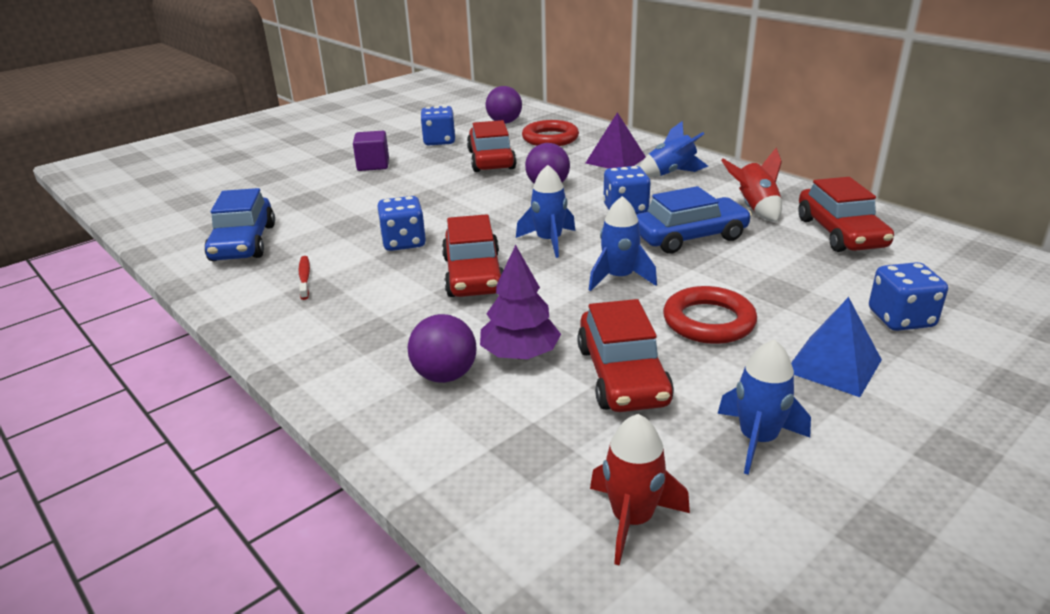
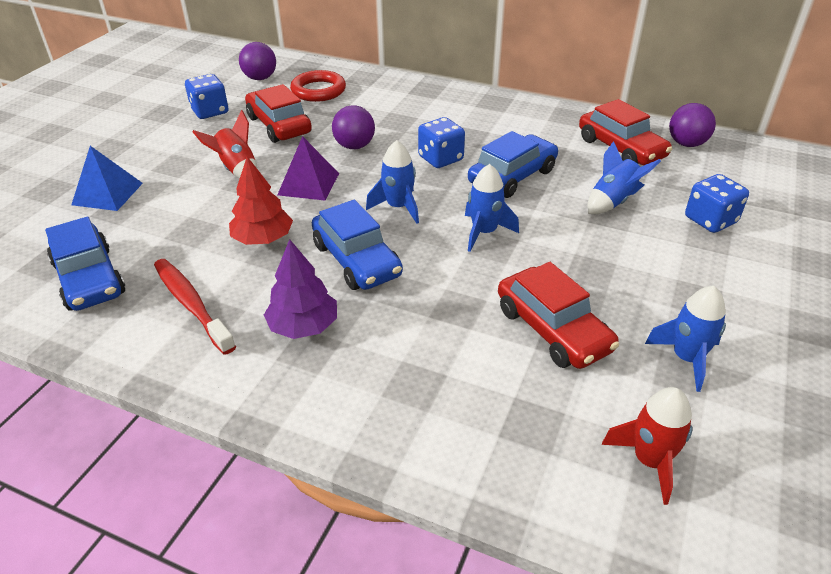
camera: 25 degrees left, 10 degrees up
(304, 278) = (191, 304): red toothbrush -> red toothbrush, size x1.85
(373, 165) = (161, 153): purple cube -> none
(404, 242) = (263, 239): blue dice -> red tree
(445, 375) = (409, 374): purple ball -> purple ball (686, 144)
(473, 275) = (357, 260): red car -> blue car
(520, 354) = (457, 333): purple tree -> purple tree (303, 326)
(615, 160) = (395, 106): purple pyramid -> purple pyramid (308, 184)
(671, 173) = (452, 112): blue rocket -> blue rocket (613, 201)
(708, 321) = (582, 258): red ring -> none
(755, 208) = (543, 136): red rocket -> red rocket (236, 169)
(833, 365) = (693, 275): blue pyramid -> blue pyramid (107, 193)

